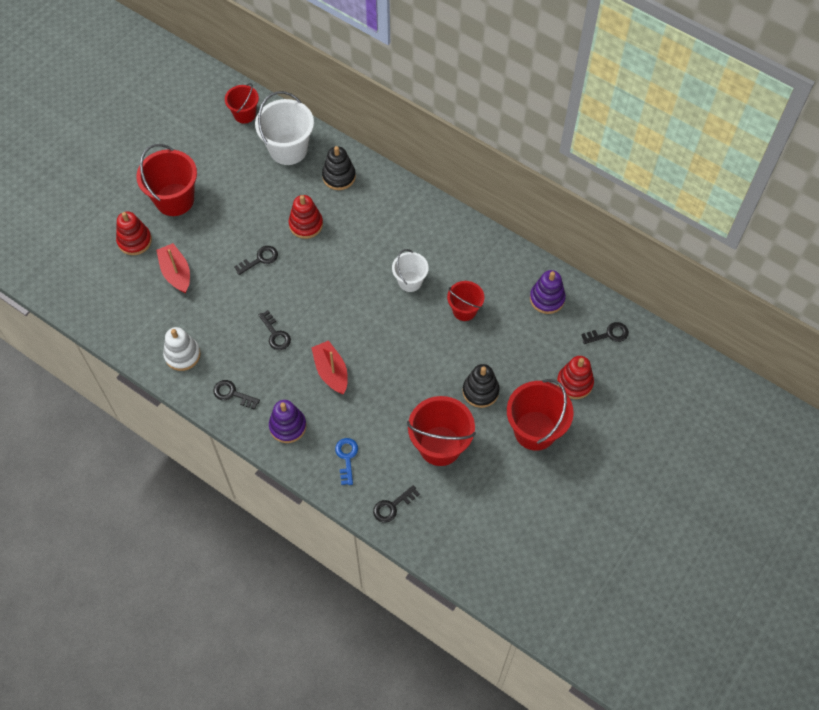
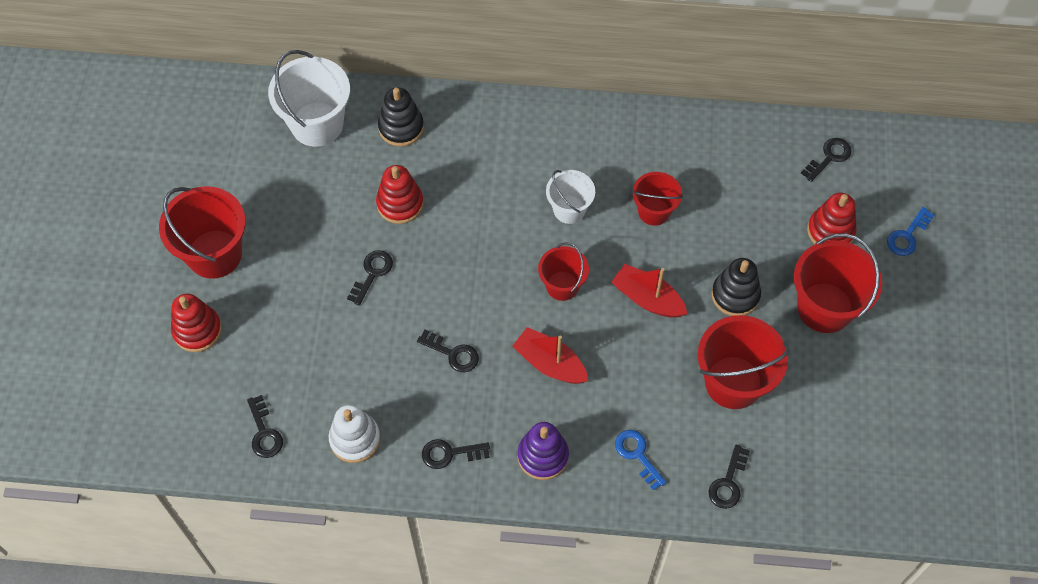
camera: 30 degrees left, 0 degrees up
(133, 322) = (264, 432): none -> black key
(176, 273) = (278, 343): red boat -> red boat (647, 298)
(244, 114) = (233, 107): red bucket -> red bucket (562, 286)
(547, 299) = (736, 151): purple stacking toy -> none
(626, 413) = (907, 236): none -> blue key

